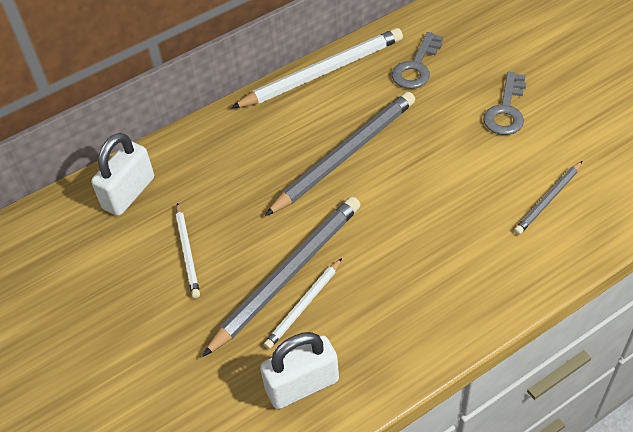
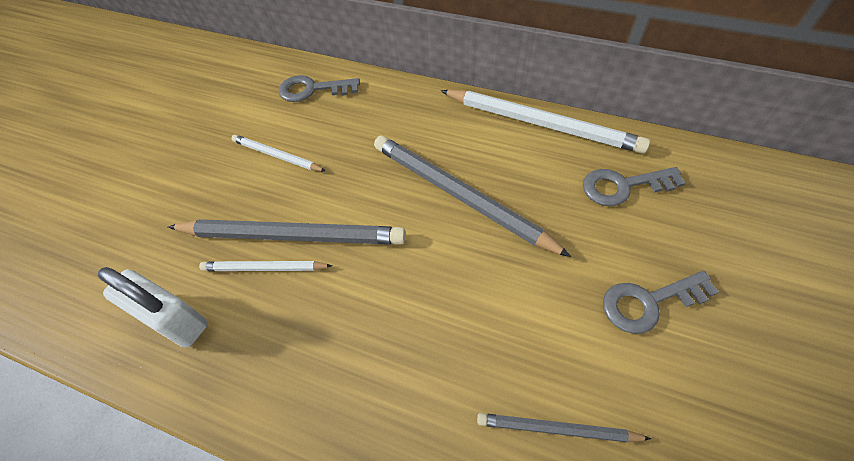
camera: 55 degrees right, 5 degrees up
(129, 193) = (312, 90): white padlock -> grey key
(188, 252) = (277, 156): white pencil -> white pencil turned 75 degrees clockwise
(344, 155) = (459, 196): grey pencil -> grey pencil turned 150 degrees counterclockwise

